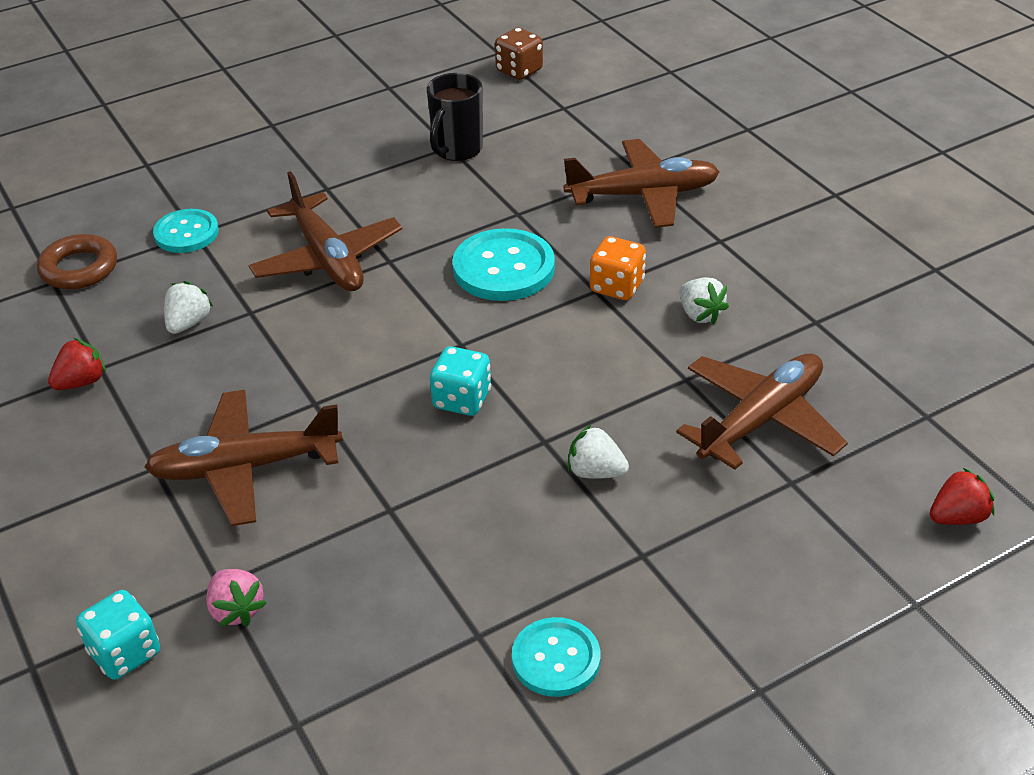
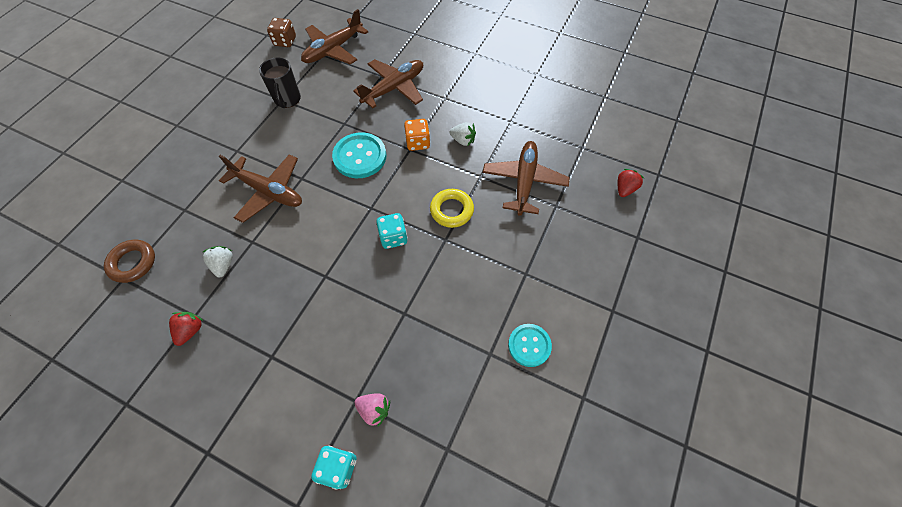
camera: 35 degrees left, 20 degrees up
(186, 233) = (179, 212): turquoise button -> none
(245, 467) = (318, 331): brown plane -> brown plane (333, 50)
(591, 405) = (451, 210): none -> yellow ring
(595, 472) = (478, 243): white strawberry -> none

